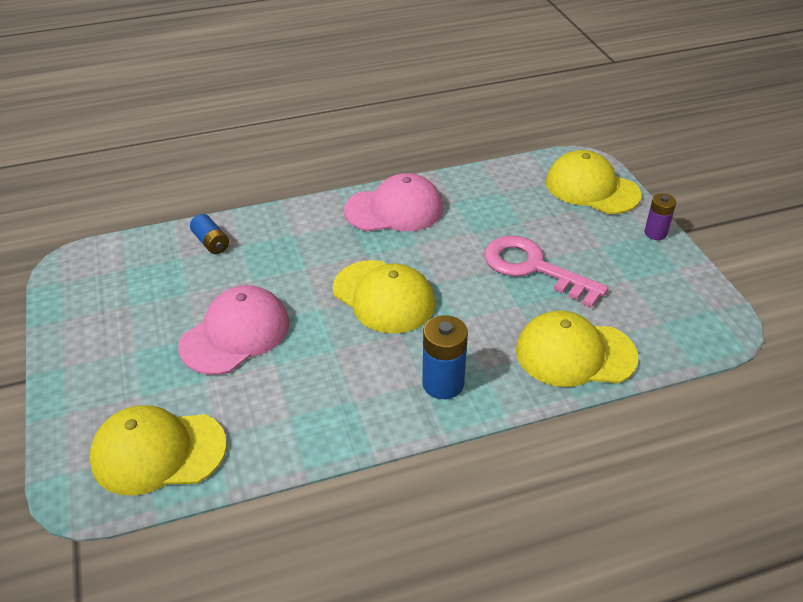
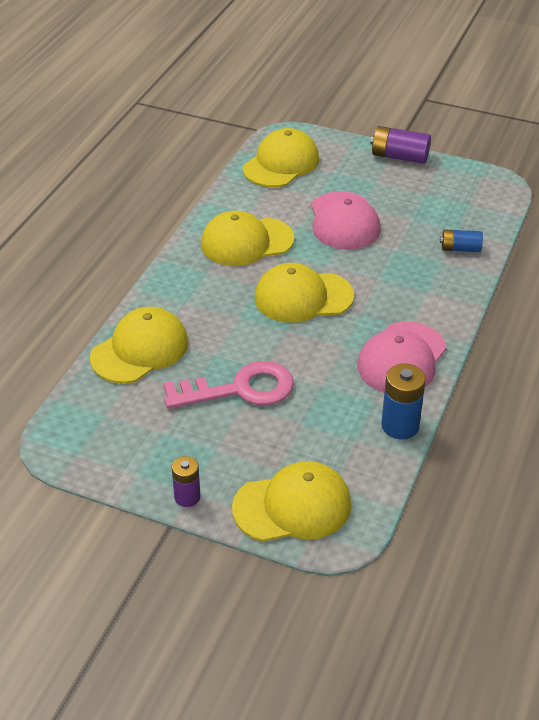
camera: 130 degrees right, 0 degrees up
(63, 358) = (399, 157): none -> purple battery
(343, 384) = (246, 242): none -> yellow cap
(443, 383) = (195, 279): blue battery -> blue battery (400, 426)

